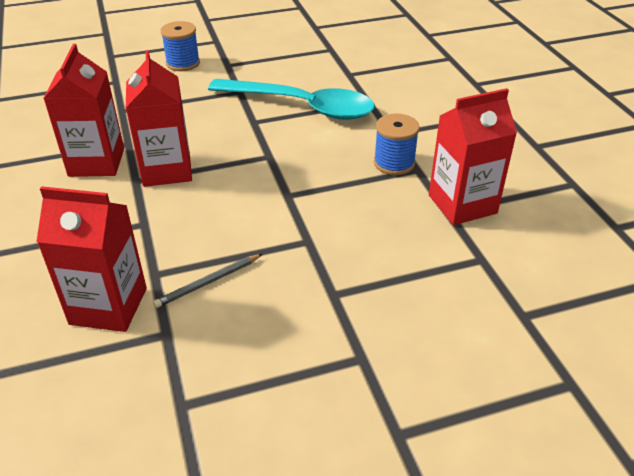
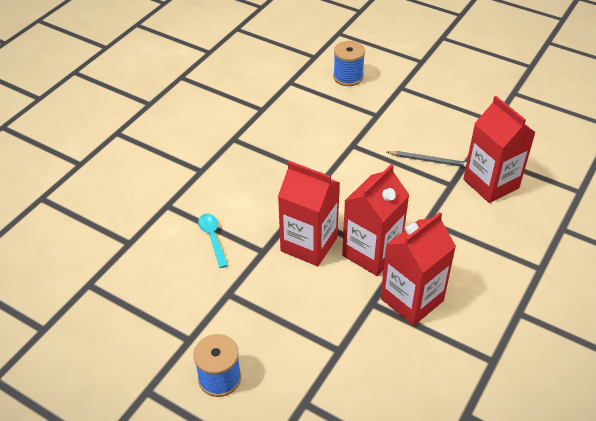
camera: 130 degrees left, 5 degrees up
(301, 106) = (212, 238): turquoise spoon -> turquoise spoon, size x0.40
(394, 163) = (237, 151): blue spool -> blue spool (348, 77)
(462, 204) = (249, 106): red carton -> red carton (309, 244)

